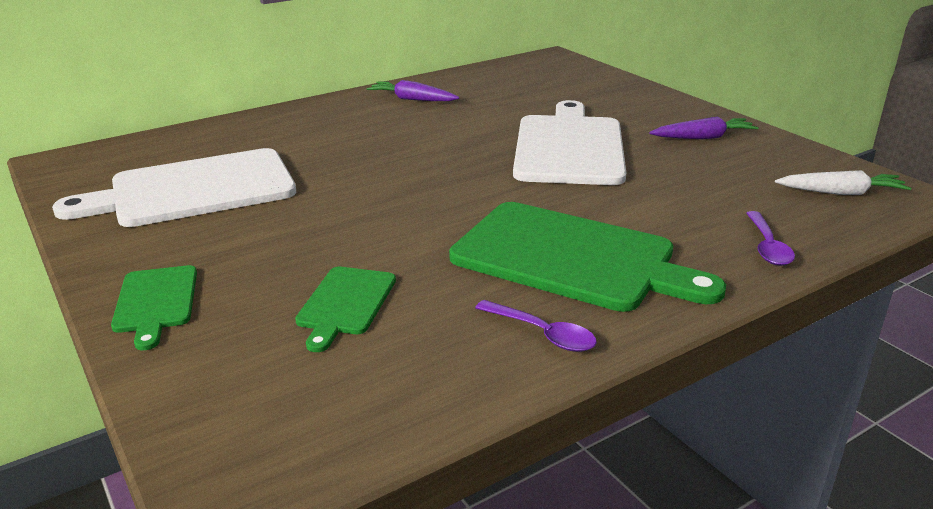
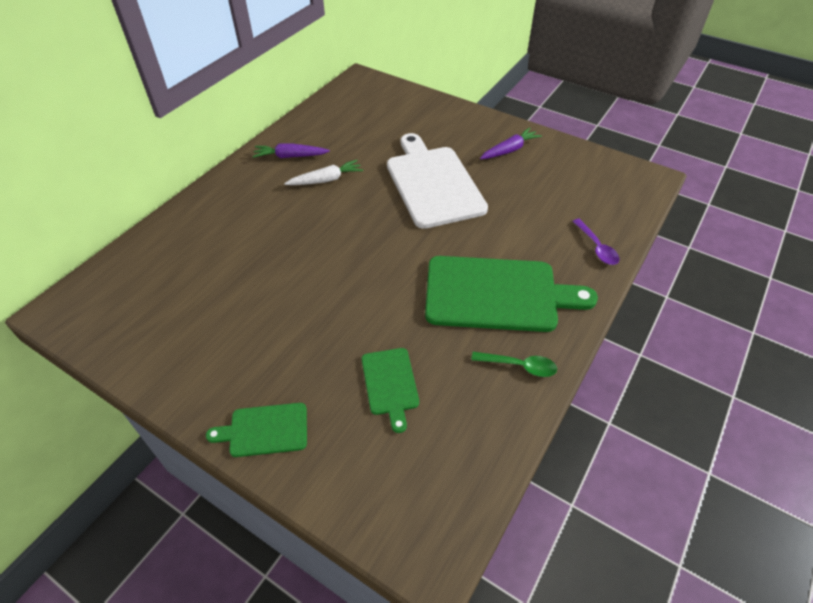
camera: 25 degrees left, 20 degrees up
(156, 302) = (264, 430): green cutting board -> green cutting board turned 120 degrees clockwise
(194, 190) = (199, 308): white cutting board -> none
(543, 334) = (519, 366): purple spoon -> green spoon
(841, 193) = (611, 184): white carrot -> white carrot (326, 180)

